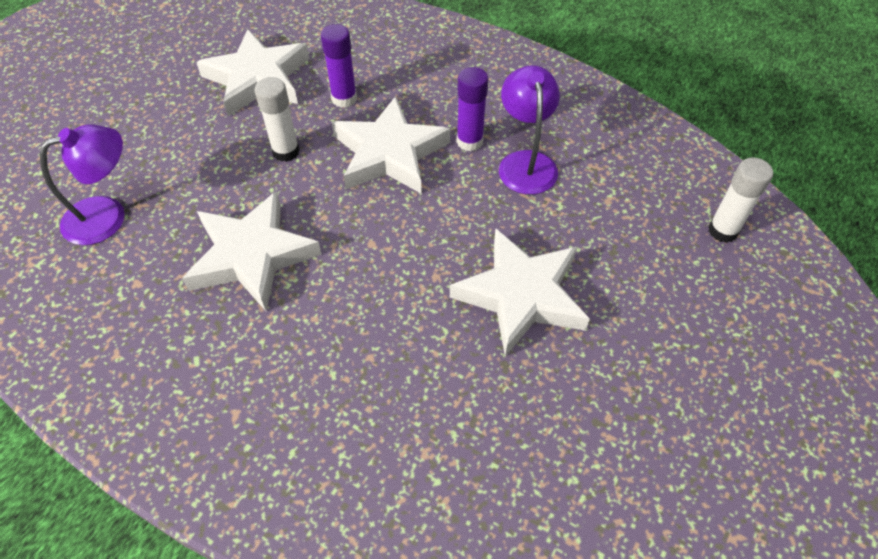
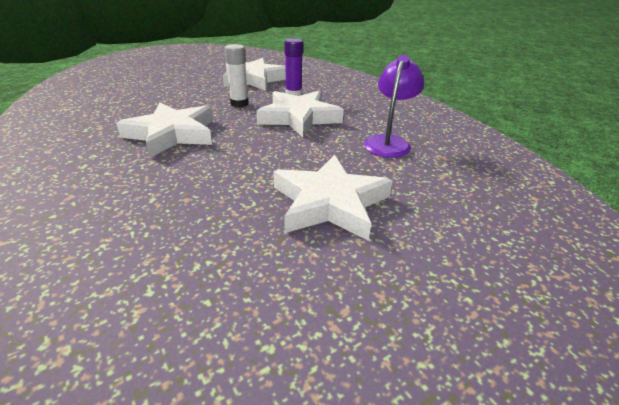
camera: 25 degrees right, 20 degrees down
(107, 215) = (121, 102): purple lamp -> none
(469, 141) = (356, 125): purple glue stick -> none
(722, 231) = (544, 219): white glue stick -> none

